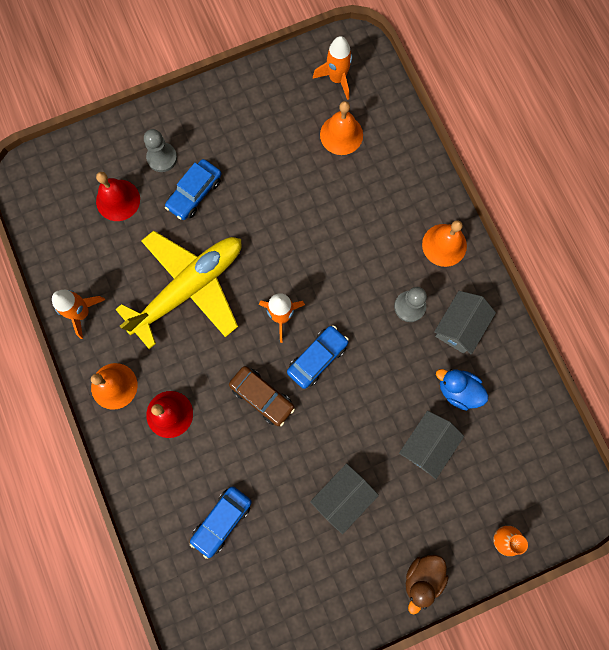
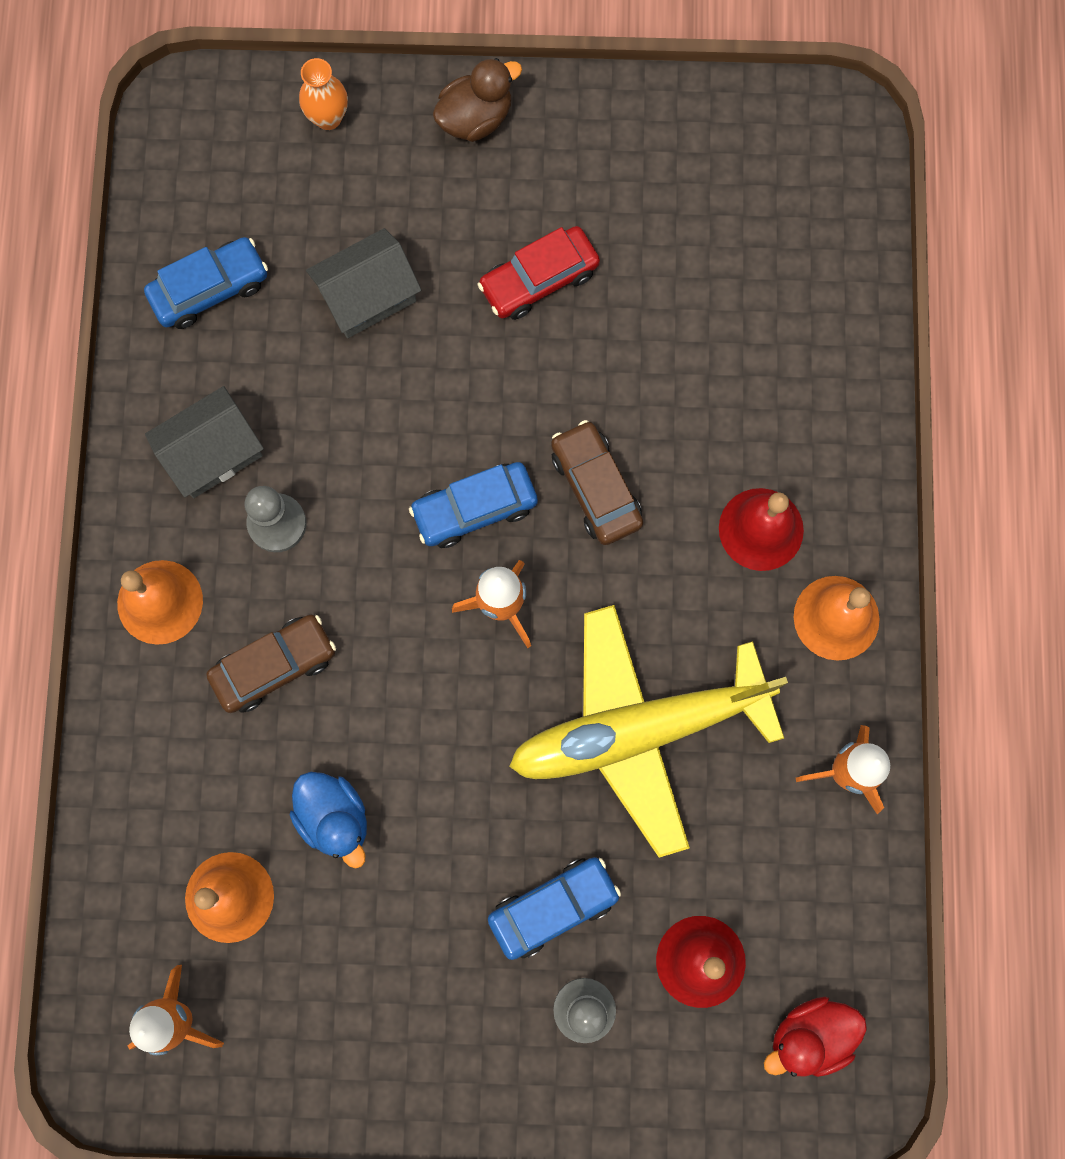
camera: 155 degrees left, 0 degrees up
(56, 191) = (810, 1036): none -> red duck
(222, 521) = (744, 328): blue car -> blue car (210, 289)
(343, 497) = (539, 279): grey house -> red car
(375, 240) = (274, 666): none -> brown car
(458, 390) = (273, 355): blue duck -> blue duck (334, 818)

